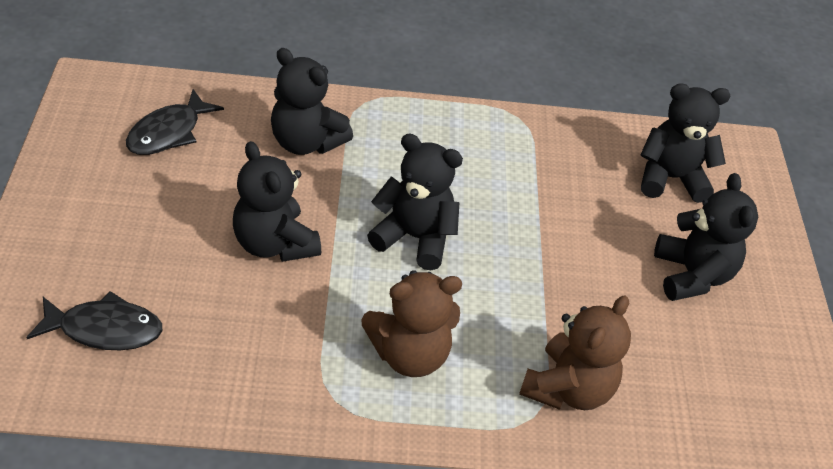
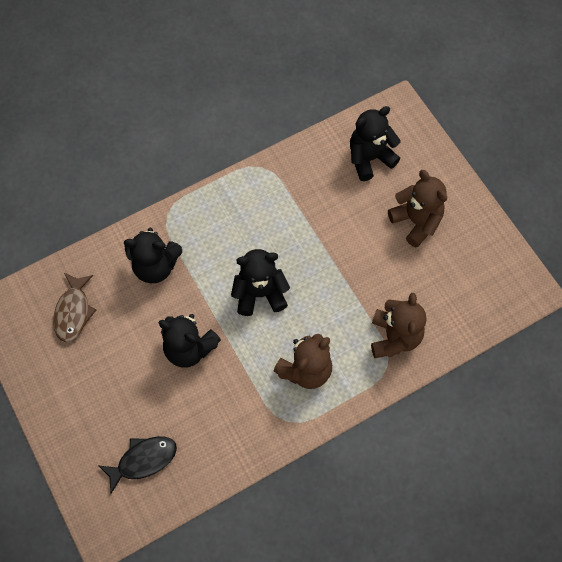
camera: 25 degrees left, 20 degrees up
(168, 133) = (73, 312): black fish -> brown fish
(692, 275) = (416, 221): black teddy bear -> brown teddy bear

